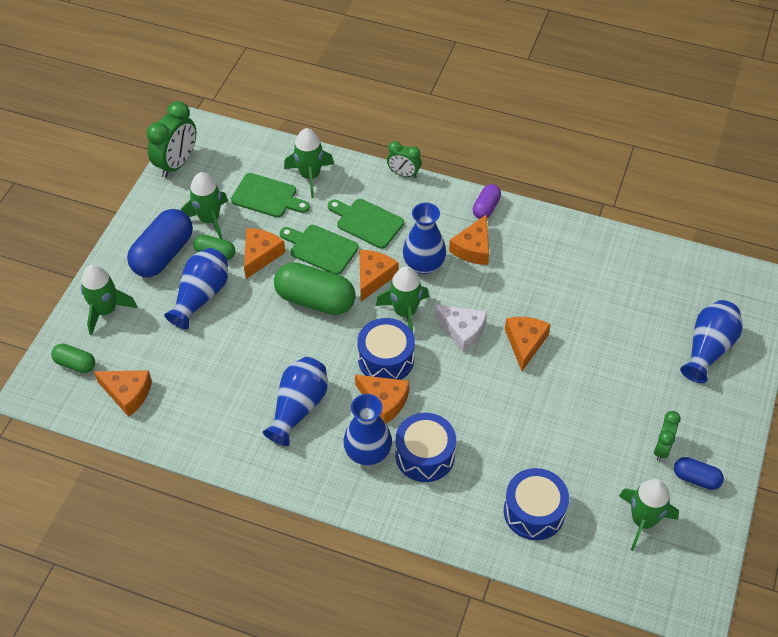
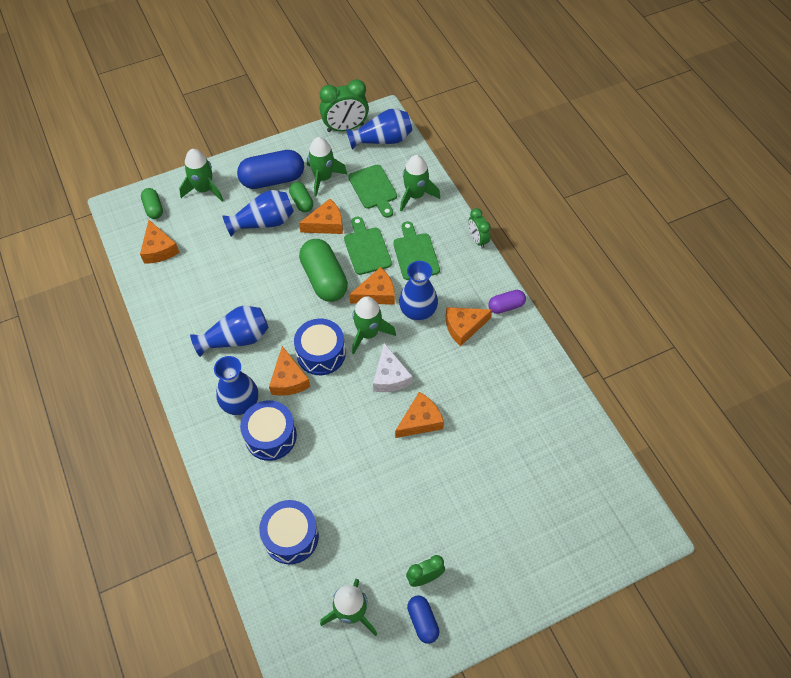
camera: 45 degrees right, 5 degrees up
(708, 348) = (546, 540): blue vase -> blue vase (382, 140)

